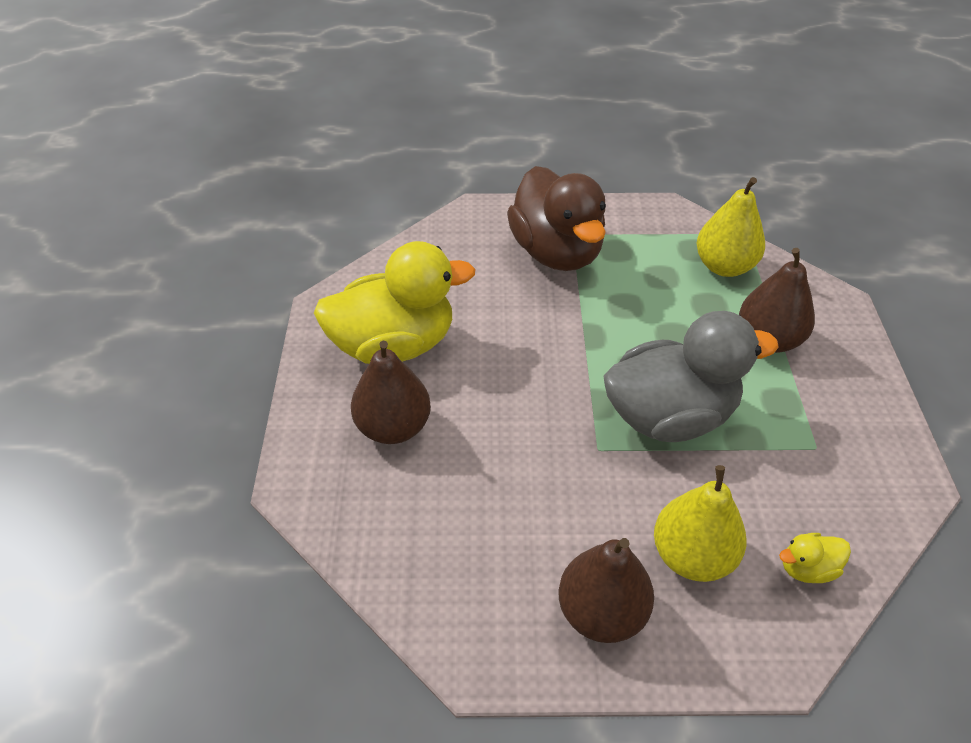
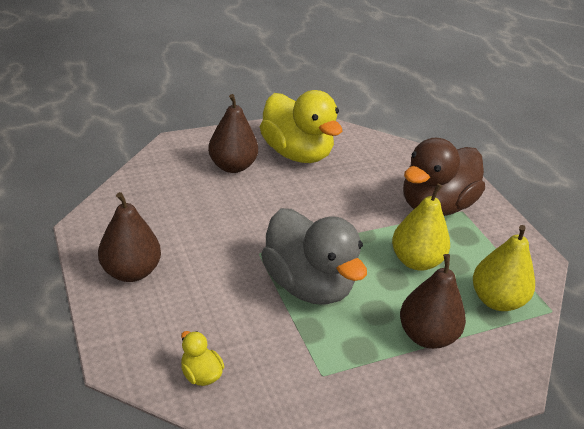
camera: 65 degrees right, 10 degrees down
(692, 556) = (188, 309): yellow pear -> yellow pear (416, 261)

